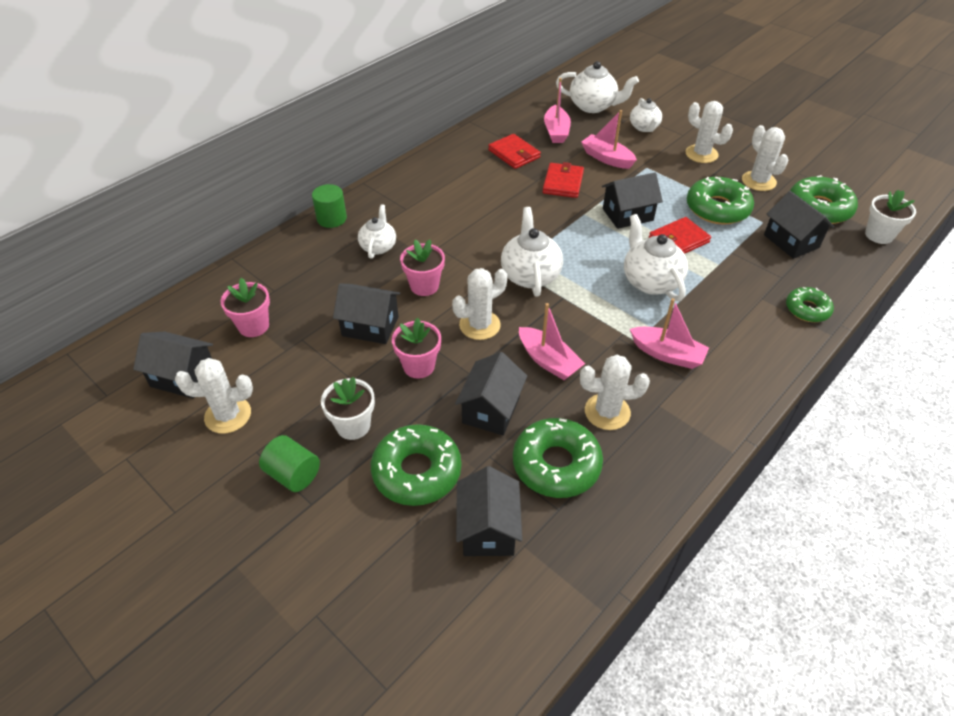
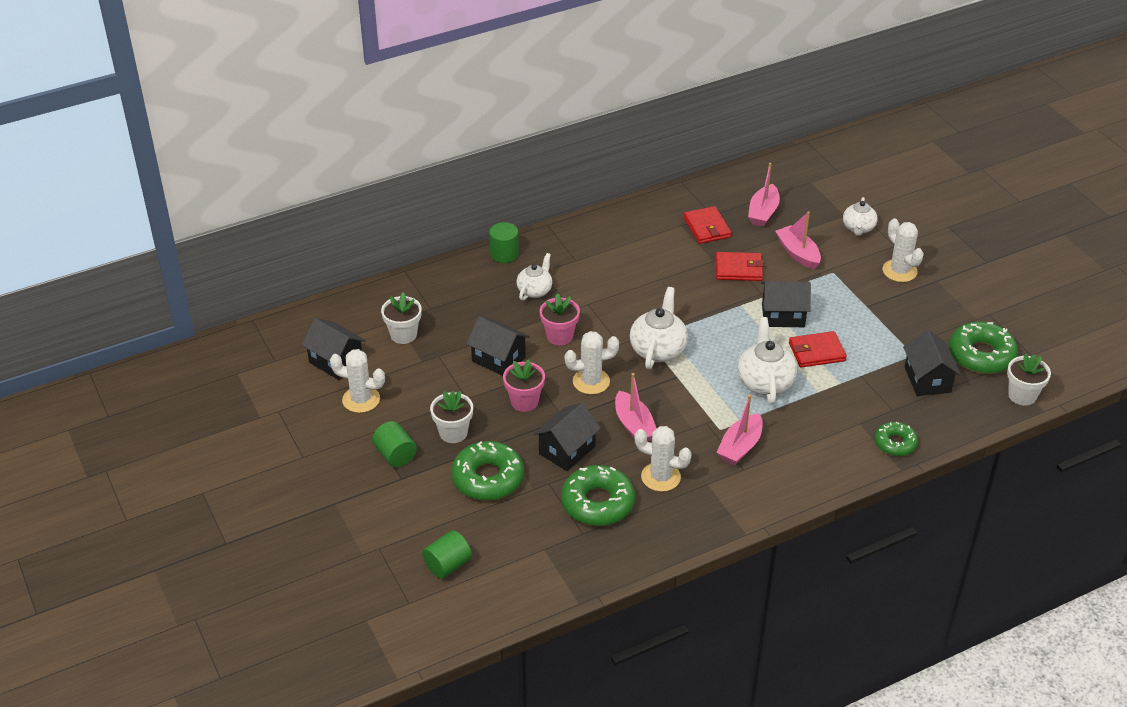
camera: 20 degrees right, 5 degrees down
(254, 326) = (403, 335): pink flower pot -> white flower pot
(415, 610) = (447, 565): none -> green cylinder
(488, 529) = (523, 531): black house -> none
(563, 183) = (738, 269): red wallet -> red wallet turned 60 degrees clockwise
(593, 106) = (819, 192): white teapot -> none
(667, 354) = (740, 447): pink boat -> pink boat turned 75 degrees clockwise
(717, 208) = (876, 331): green donut -> none
(758, 181) = (939, 313): white cactus -> none

